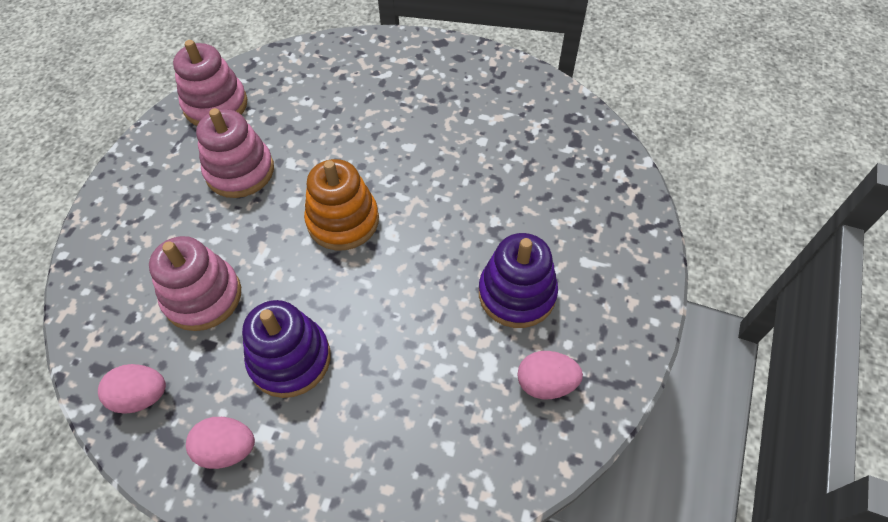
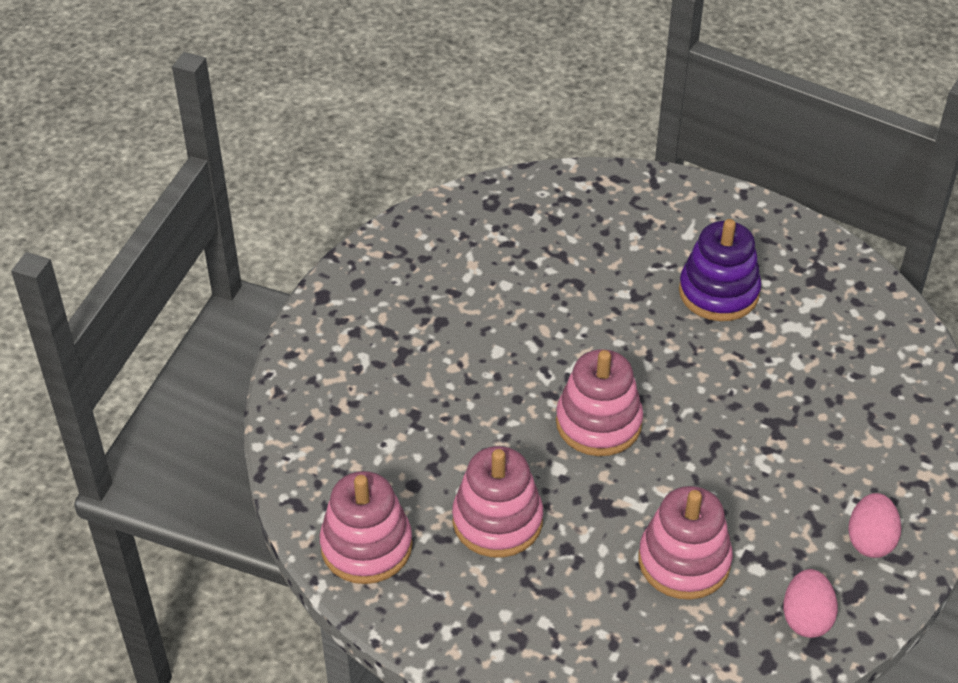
camera: 80 degrees left, 10 degrees down
(290, 359) = (773, 483): purple stacking toy -> none
(343, 221) = (598, 423): orange stacking toy -> pink stacking toy
(546, 383) = (818, 290): pink egg -> none

